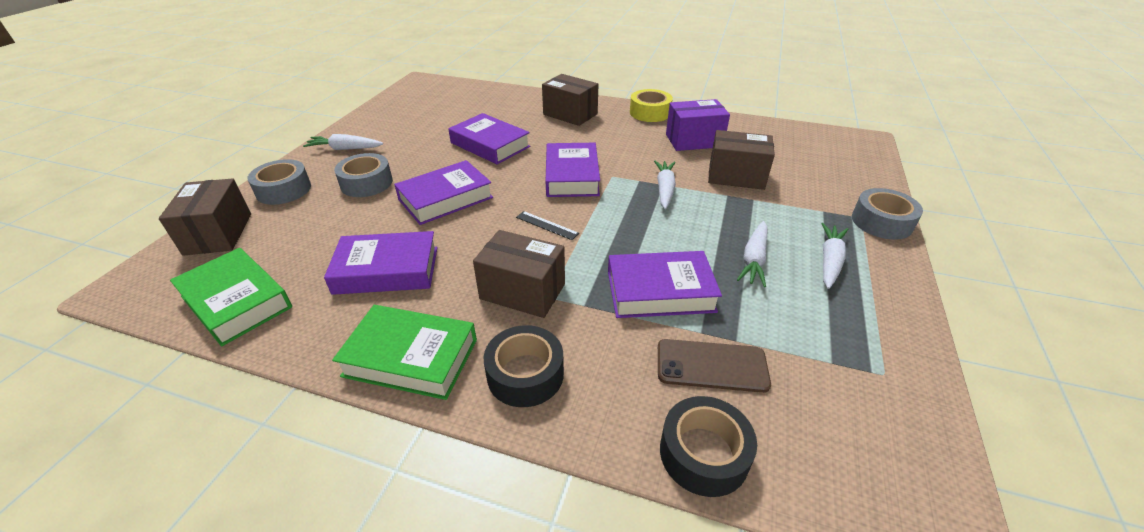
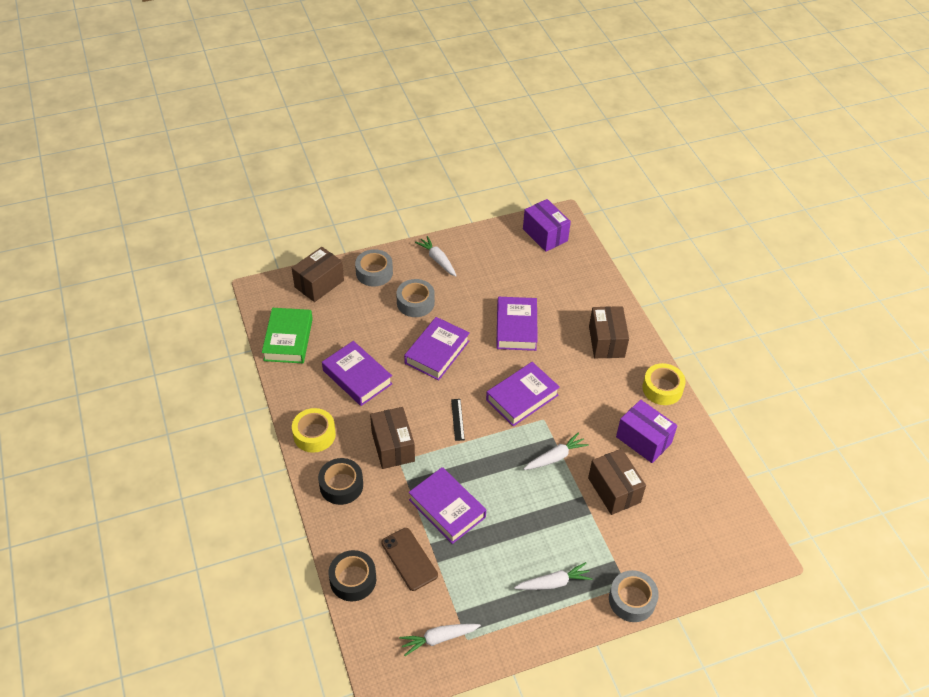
camera: 50 degrees right, 10 degrees up
(411, 357) = (314, 434): green book -> yellow tape
(422, 93) = (545, 235): none -> purple box
(445, 198) = (437, 352): purple book -> purple book turned 75 degrees counterclockwise
(754, 260) = (518, 541): white carrot -> white carrot (438, 639)

